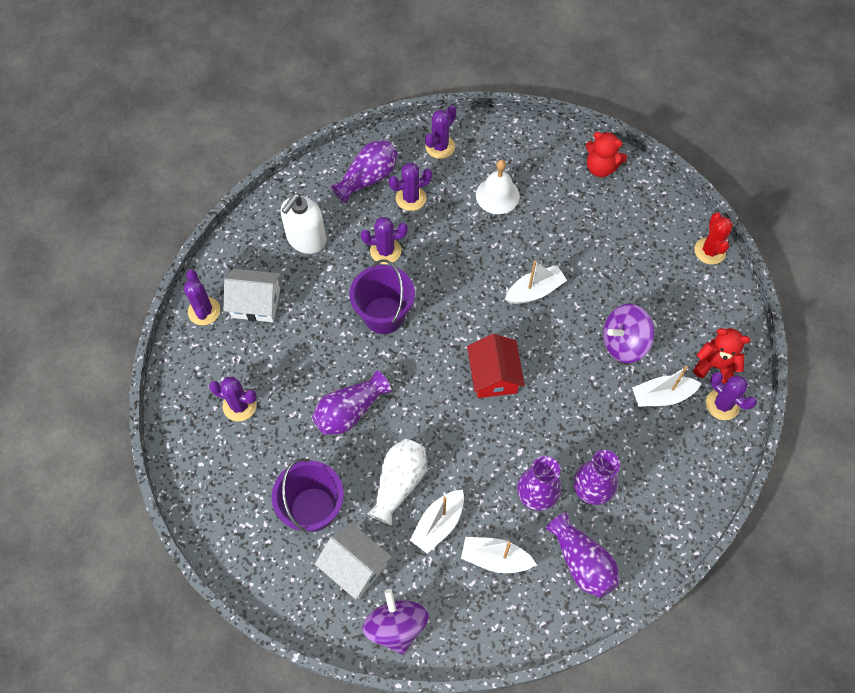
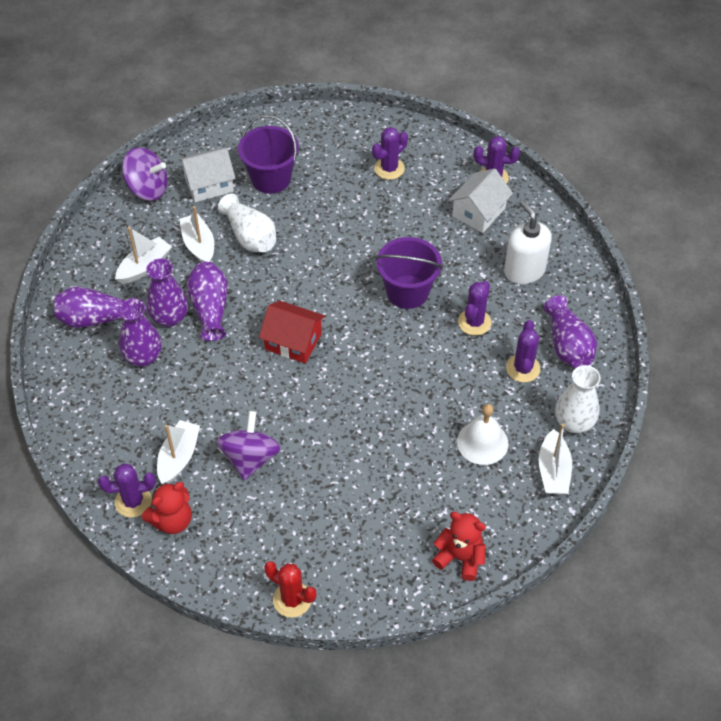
camera: 120 degrees right, 10 degrees down
(350, 411) = (333, 232): purple vase -> purple vase (210, 309)
(440, 146) = (573, 423): purple cactus -> white vase
(535, 291) = (354, 416): white boat -> white boat (553, 471)
(601, 167) = (460, 557): red teddy bear -> red teddy bear turned 60 degrees clockwise

